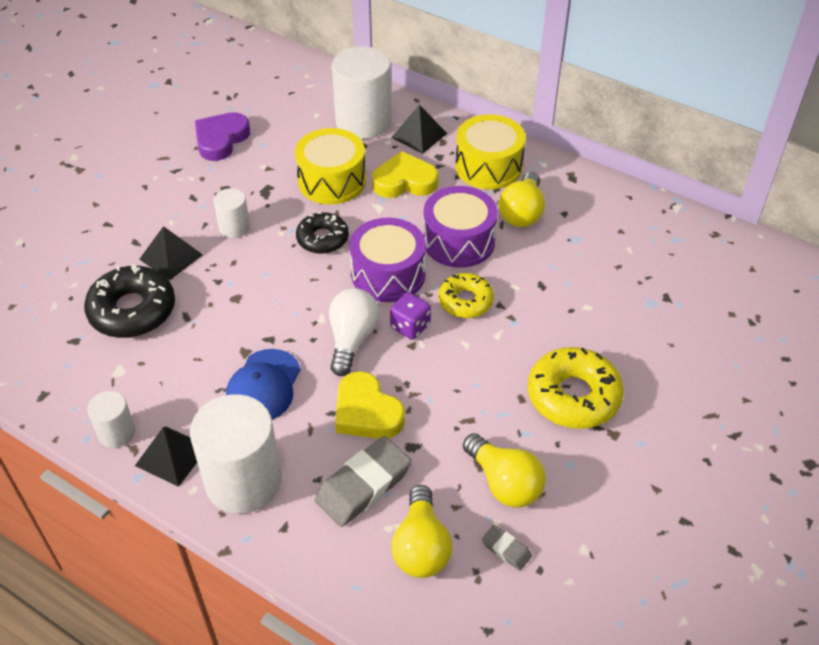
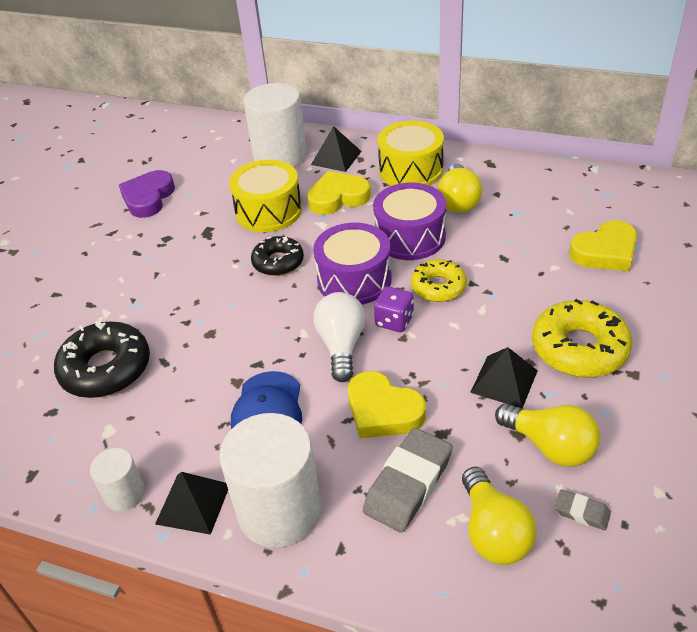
camera: 10 degrees left, 5 degrees down
(171, 257) = (131, 310): black pyramid -> black pyramid (504, 381)
(234, 227) = (187, 270): white cylinder -> none
(644, 302) = (605, 252): none -> yellow heart

